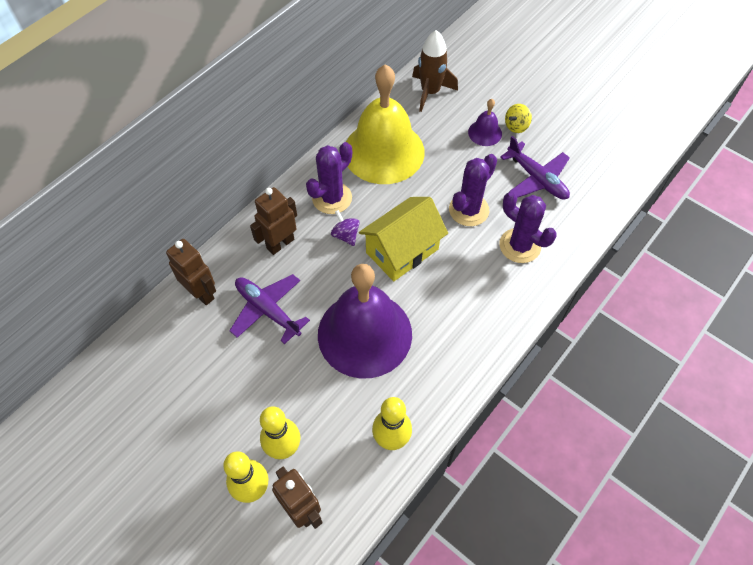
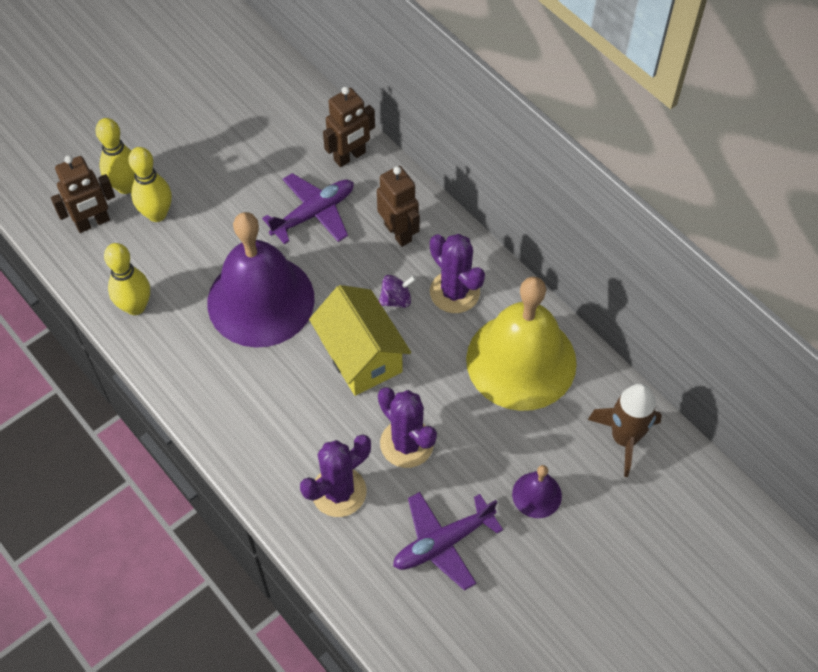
camera: 100 degrees right, 0 degrees up
(516, 126) = (543, 541): yellow spinning top -> none

